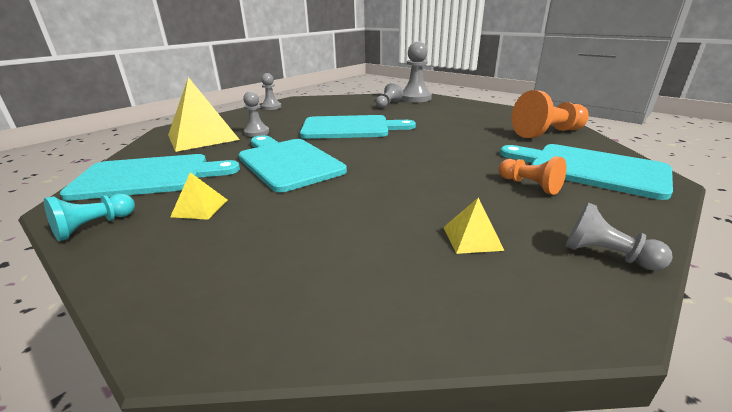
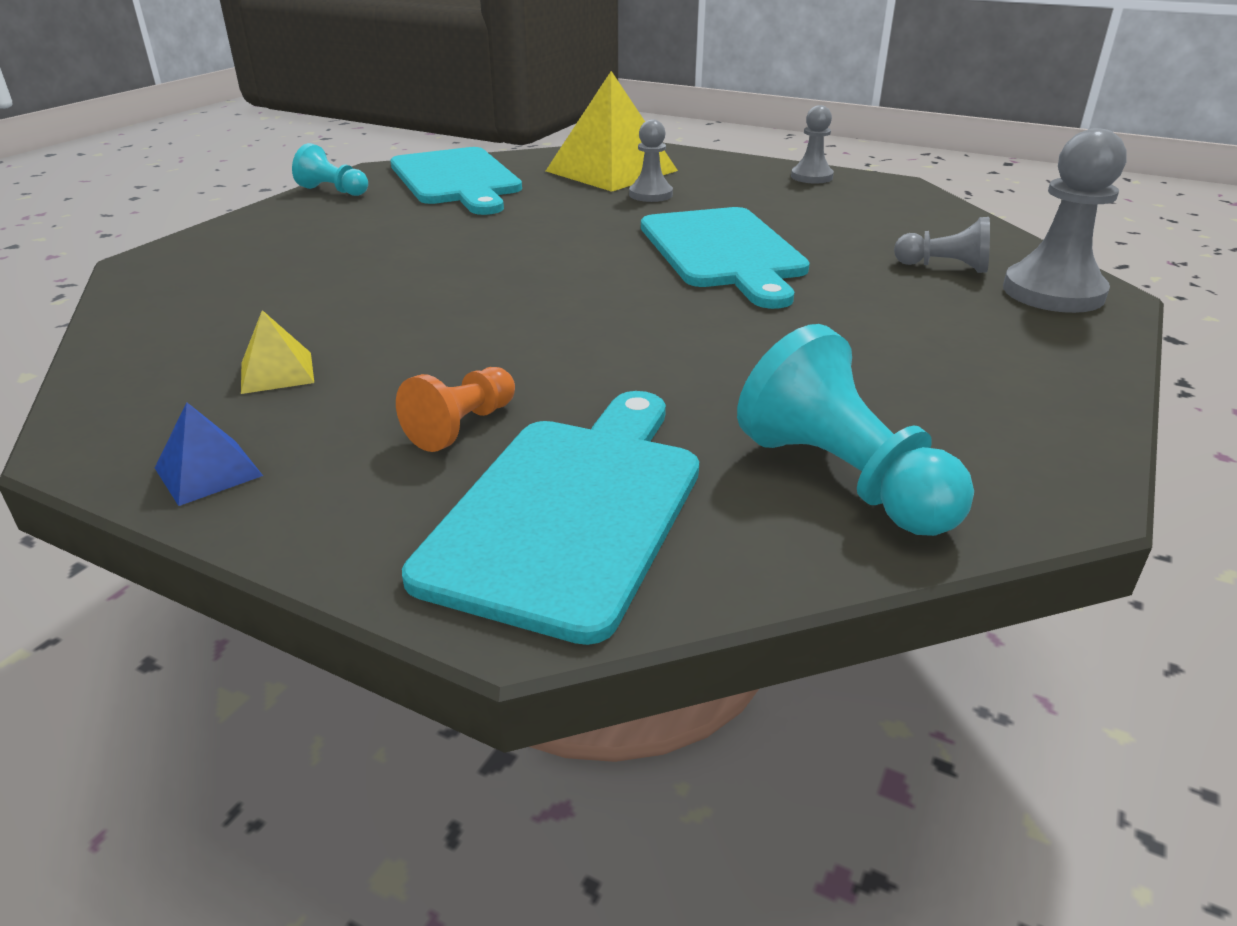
camera: 75 degrees right, 5 degrees up
(200, 208) = (372, 219): yellow pyramid -> none
(288, 162) = (525, 234): turquoise cutting board -> none
(547, 133) = (844, 479): orange pawn -> turquoise pawn
(606, 255) = (208, 472): grey pawn -> blue pyramid

